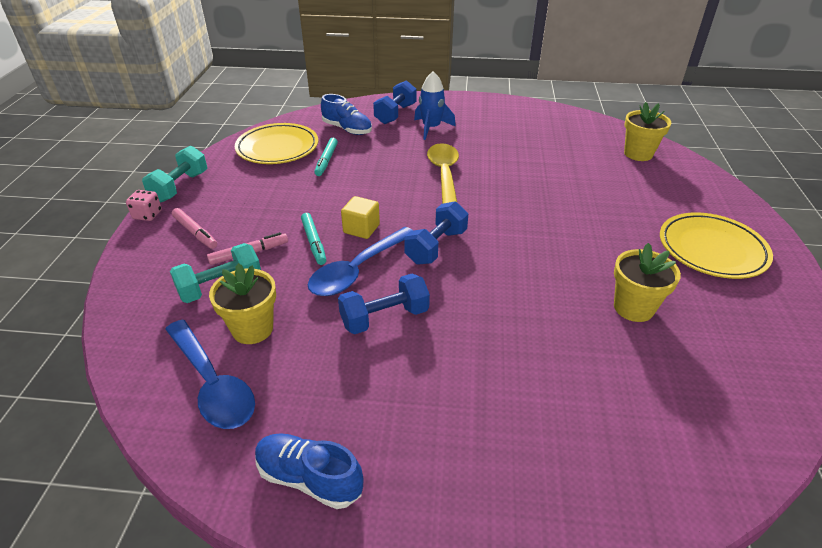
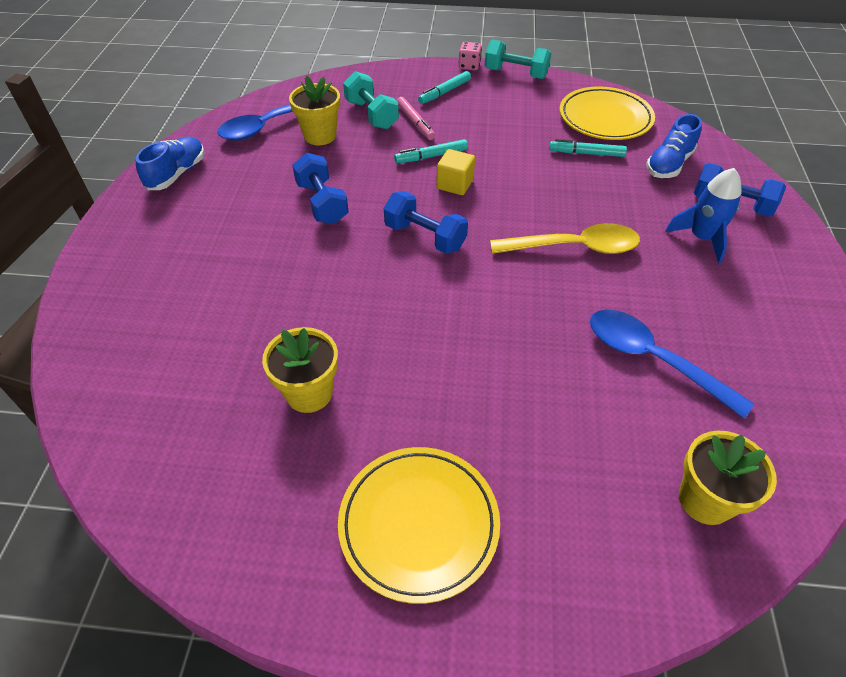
camera: 90 degrees right, 10 degrees up
(195, 232) = (444, 92): pink marker -> turquoise marker
(357, 270) = (388, 185): blue spoon -> blue spoon (652, 359)

